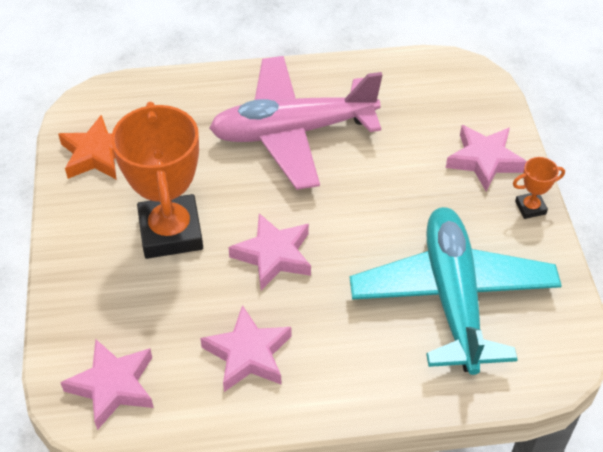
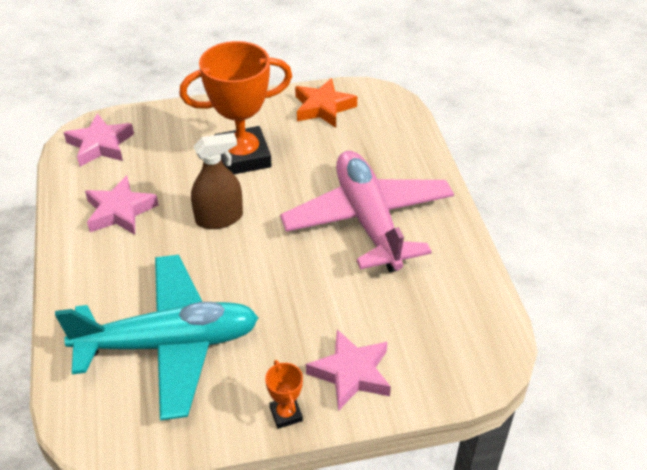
camera: 85 degrees right, 5 degrees down
(273, 255) = (219, 218): pink star -> brown spray bottle

